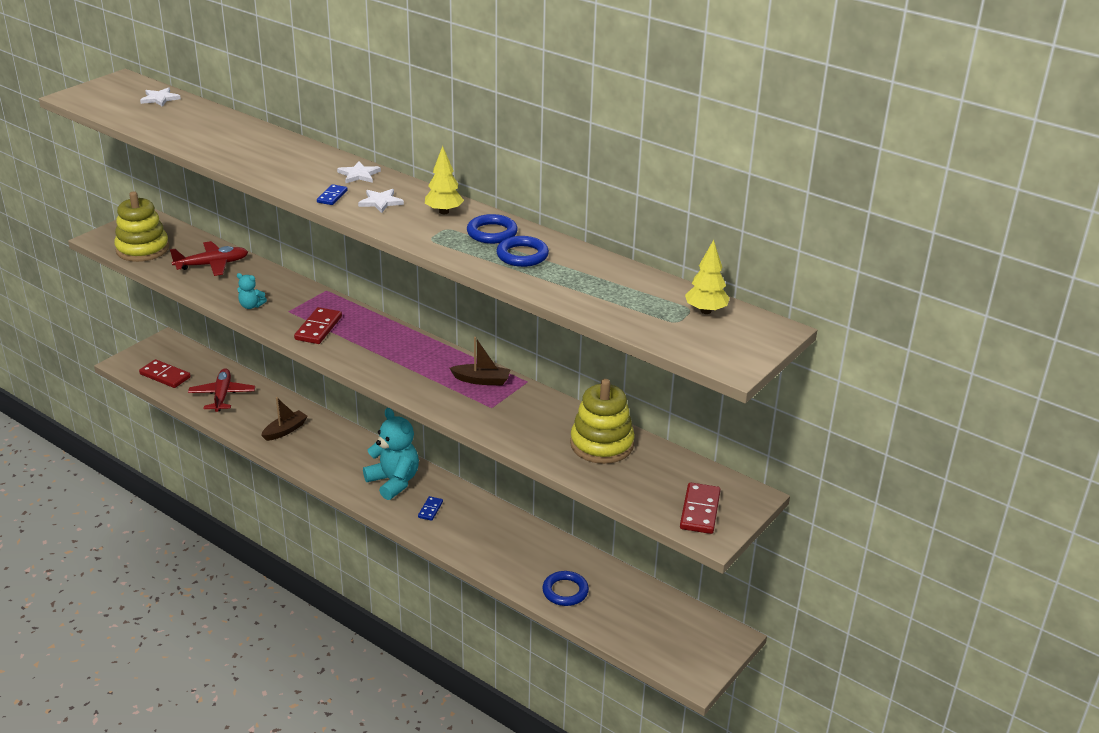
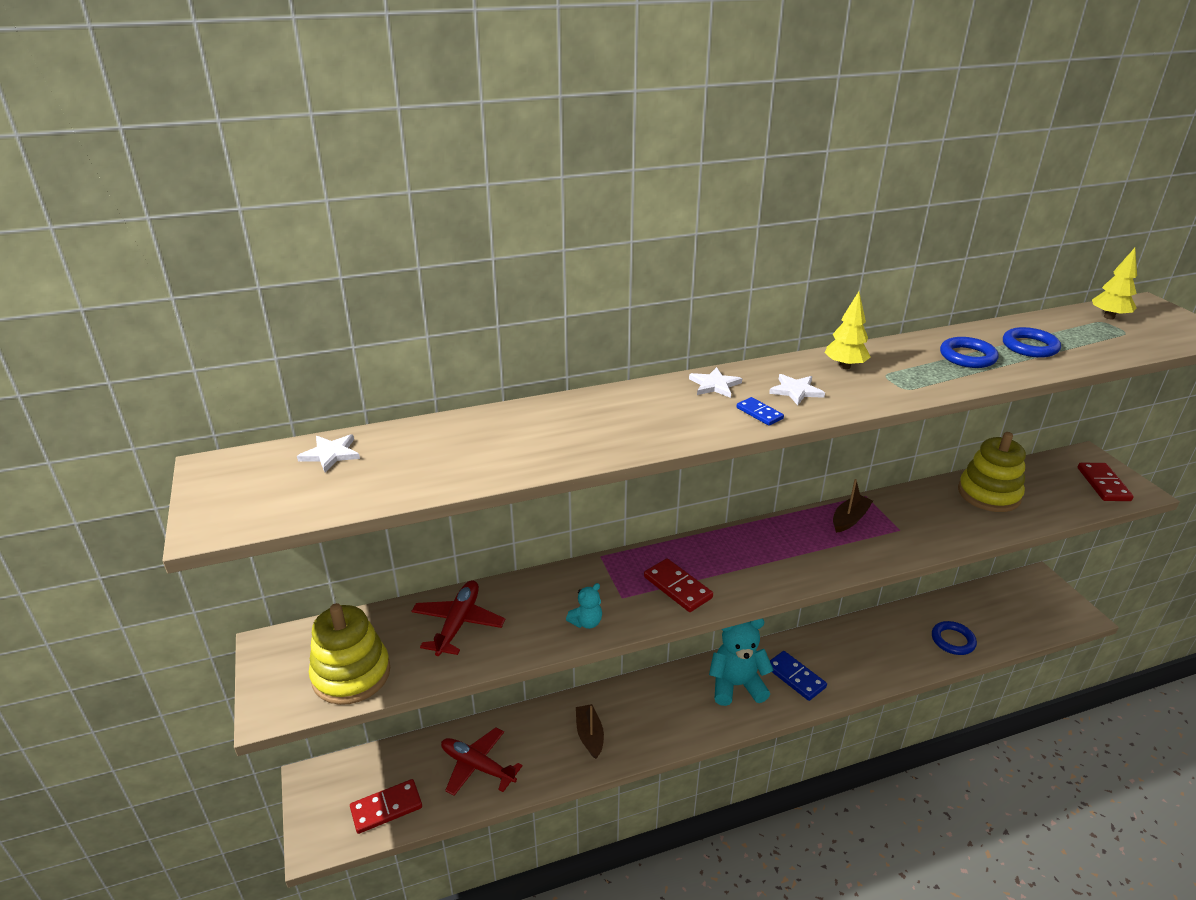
camera: 55 degrees left, 0 degrees up
(430, 510) = (795, 677): blue domino -> blue domino, size x1.73
(492, 233) = (909, 357): blue ring -> blue ring (1030, 346)
(700, 511) = (1103, 484): red domino -> red domino turned 45 degrees clockwise

